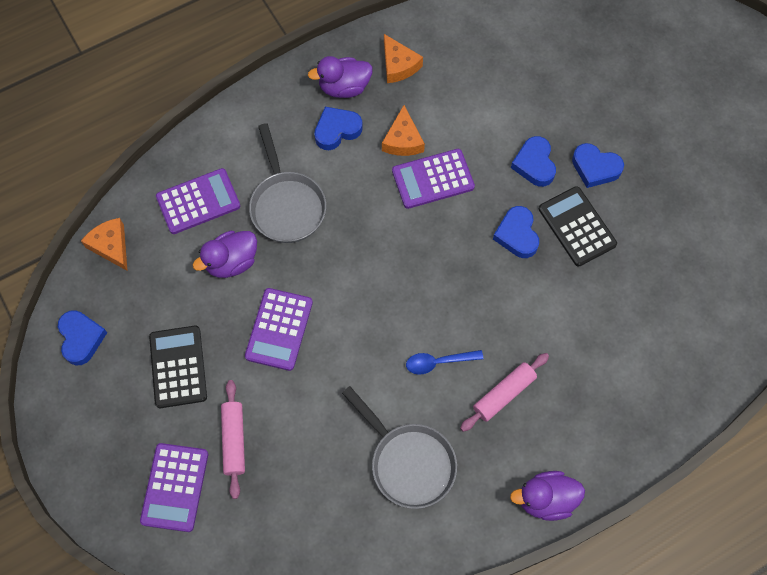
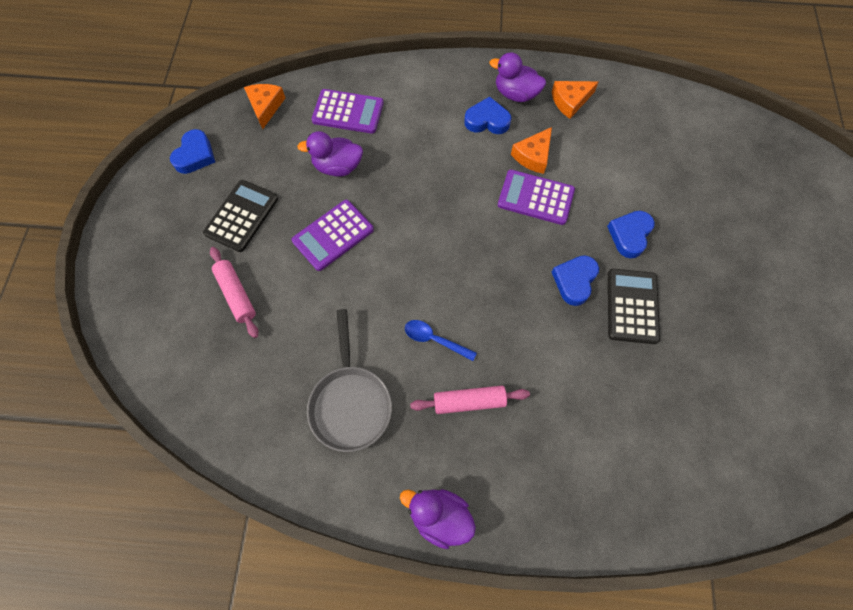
camera: 35 degrees right, 0 degrees up
(175, 487) = (169, 300): purple calculator -> none
(234, 440) = (236, 294): pink rolling pin -> pink rolling pin turned 60 degrees counterclockwise
(286, 205) = (408, 151): grey pan -> none
(398, 65) = (570, 101): orange cheese -> orange cheese turned 60 degrees clockwise
(595, 168) = (682, 269): blue heart -> none

